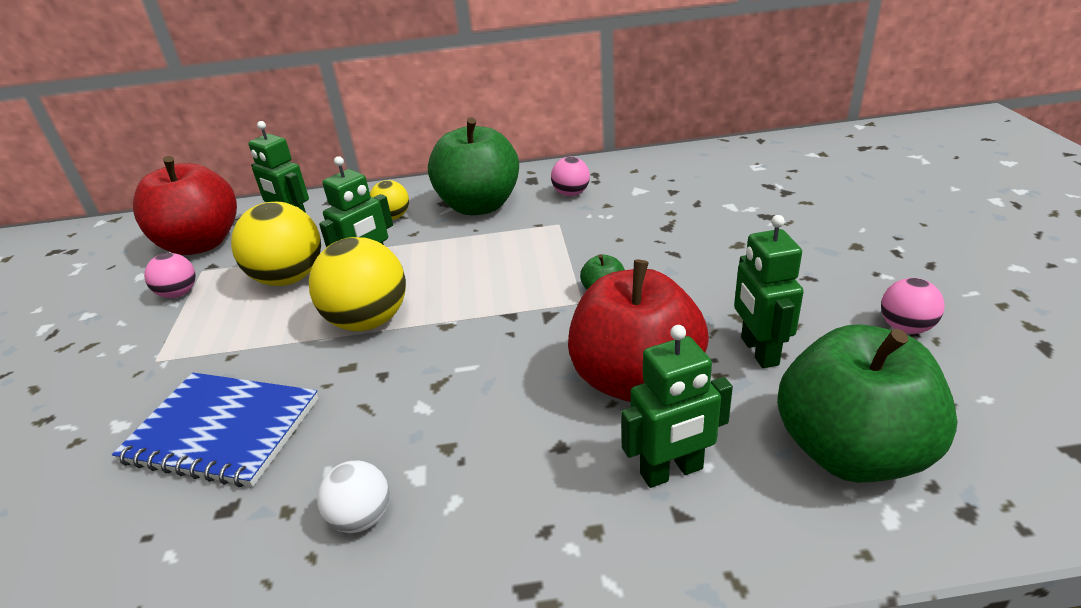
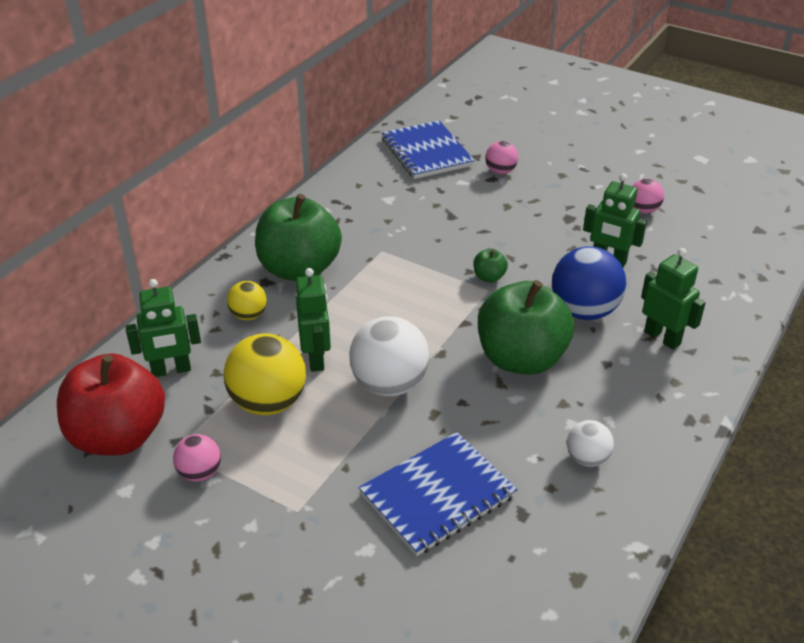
camera: 55 degrees left, 5 degrees up
(368, 321) = (389, 384): yellow ball -> white ball
(571, 194) = (348, 225): pink ball -> pink ball (500, 171)
(635, 380) = (584, 311): red apple -> blue ball
(672, 471) = (662, 338): green robot -> green robot turned 60 degrees counterclockwise
(741, 170) = (427, 152): none -> blue notebook
(850, 451) = (702, 281): green apple -> green apple (521, 359)

